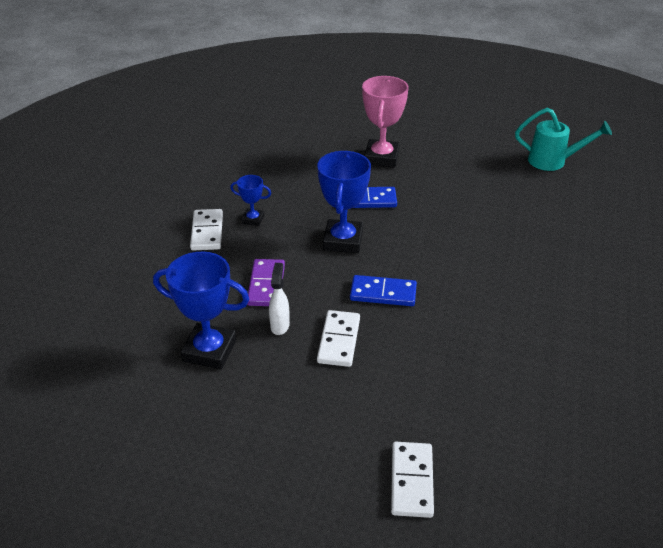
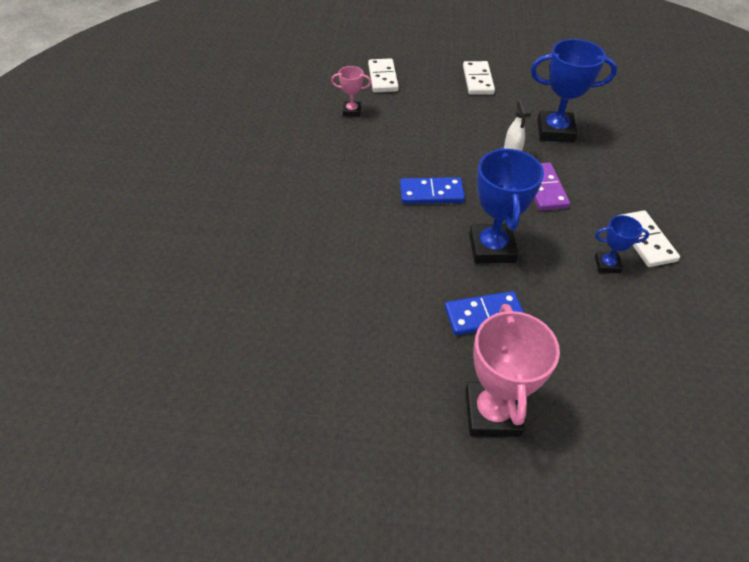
camera: 170 degrees right, 10 degrees up
(339, 340) = (457, 149): white domino -> white domino (477, 80)
(463, 417) = (352, 111): none -> pink trophy
(553, 161) = (213, 446): turquoise watering can -> none

